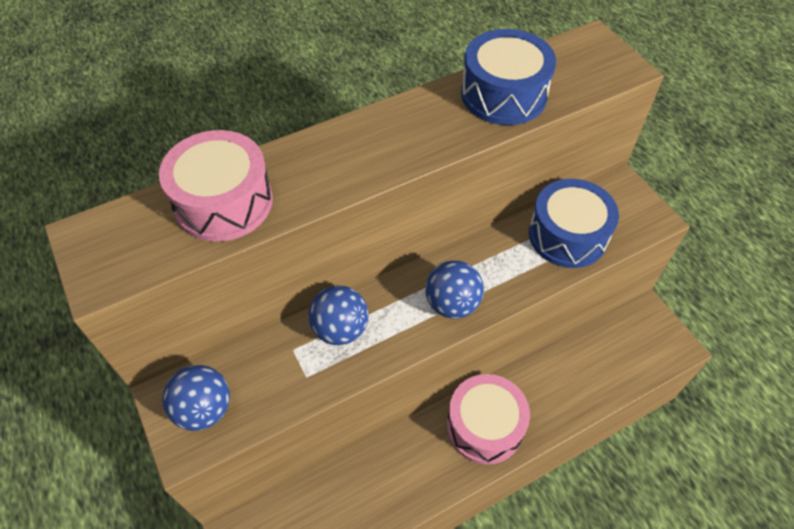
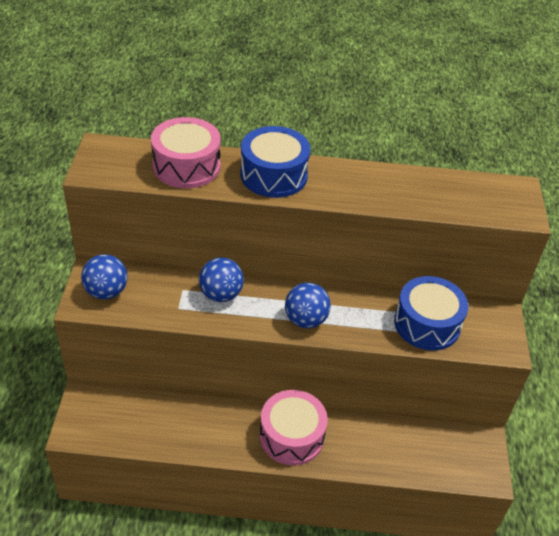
camera: 30 degrees right, 10 degrees down
(503, 94) = (416, 190): blue drum -> blue drum (273, 175)

